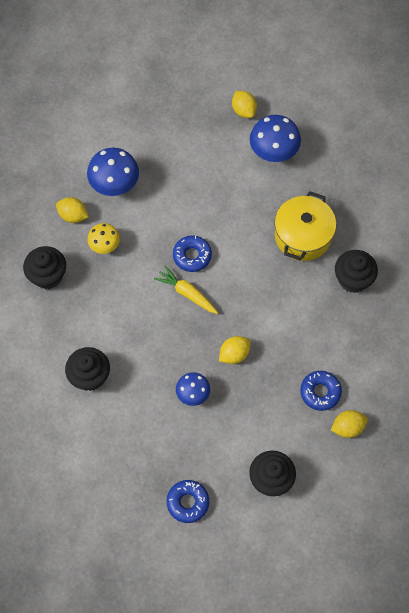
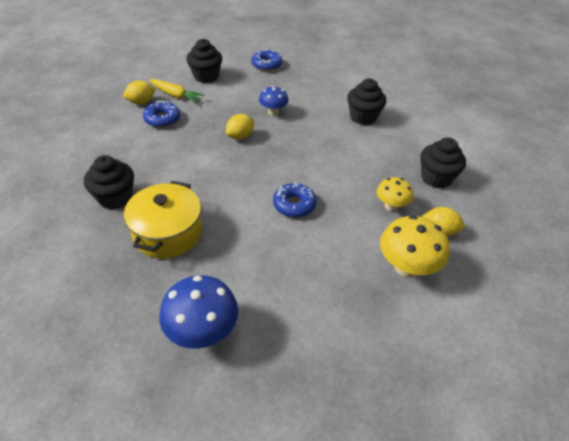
camera: 170 degrees right, 20 degrees down
(115, 185) = (406, 267): blue mushroom -> yellow mushroom
(187, 293) = (292, 174): yellow carrot -> yellow carrot (176, 95)
(244, 110) = (251, 397): yellow lemon -> none

